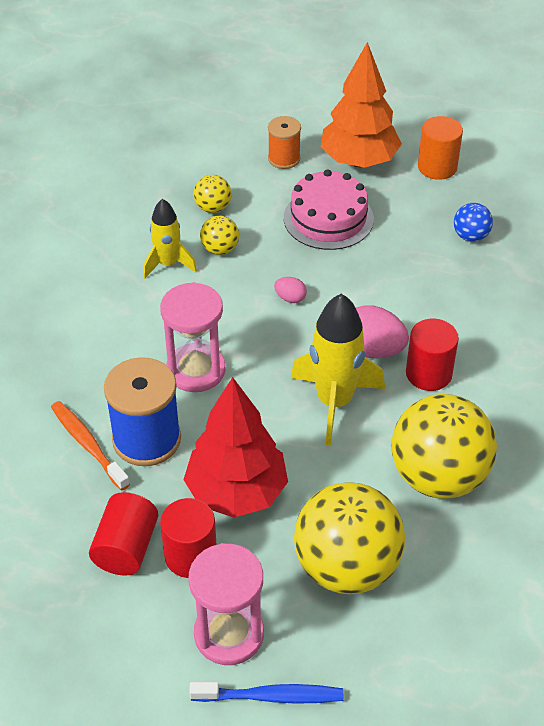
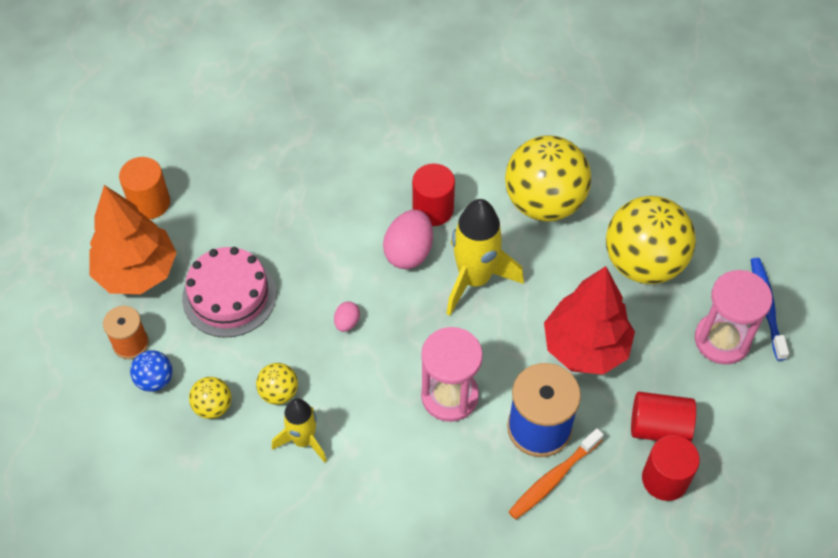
camera: 95 degrees left, 10 degrees up
(190, 556) = (656, 376): red cylinder -> red cylinder (665, 479)
(470, 236) = (254, 176): blue ball -> blue ball (155, 380)

